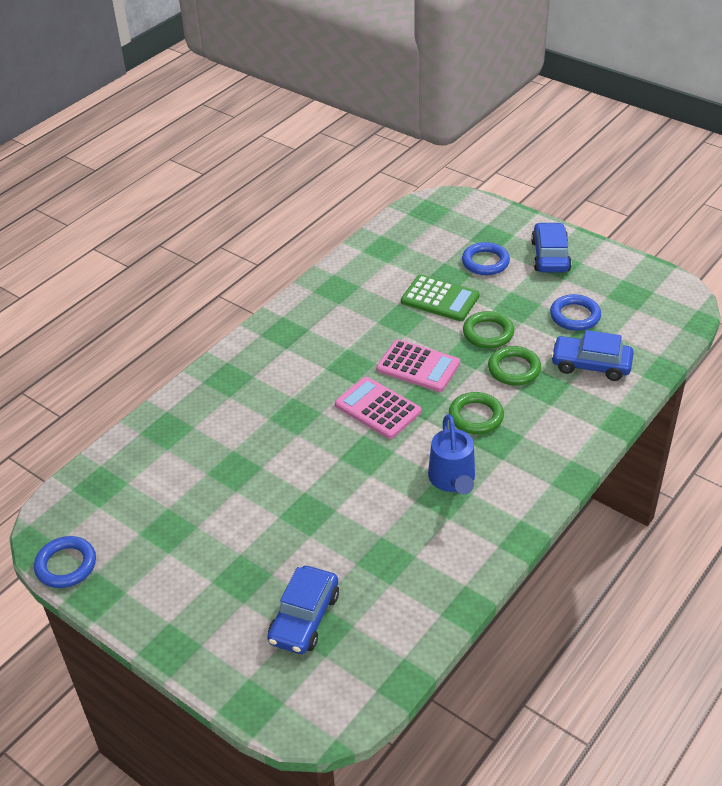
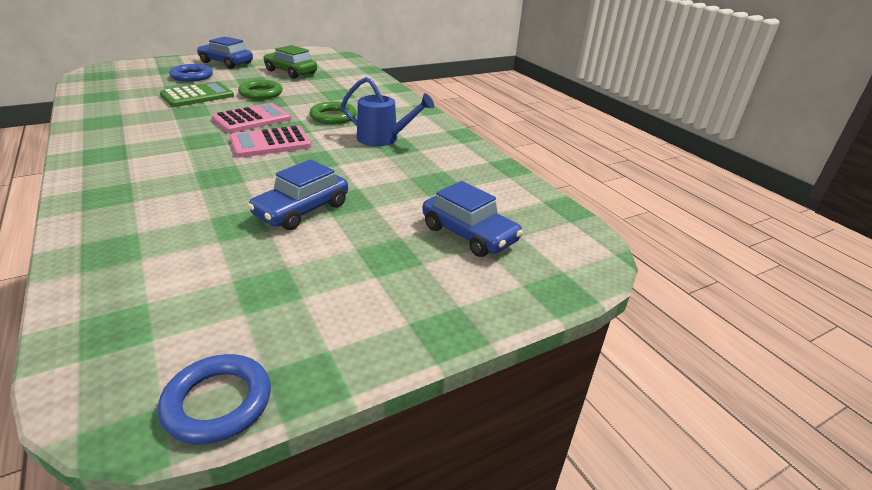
camera: 70 degrees left, 10 degrees down
(514, 369) = (308, 96): green ring -> none
(575, 316) = (291, 72): blue ring -> green car
(591, 365) = (339, 80): blue car -> blue car (302, 210)

